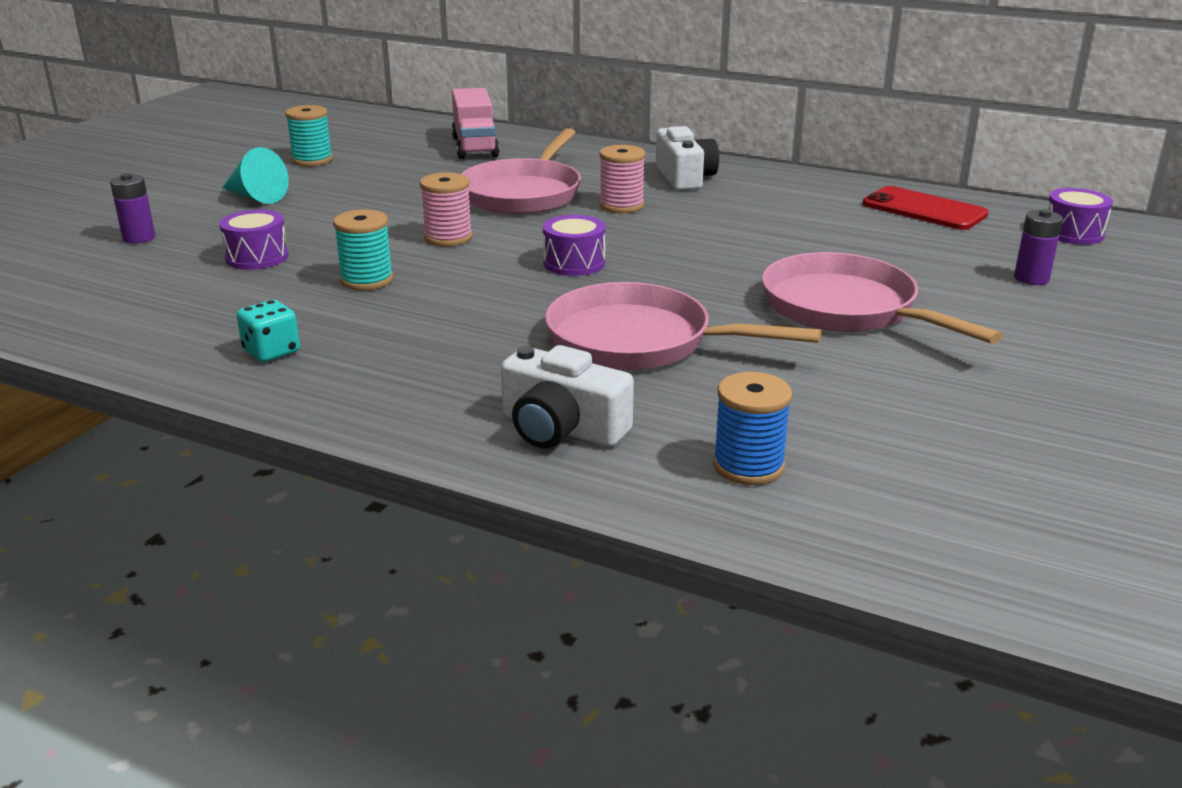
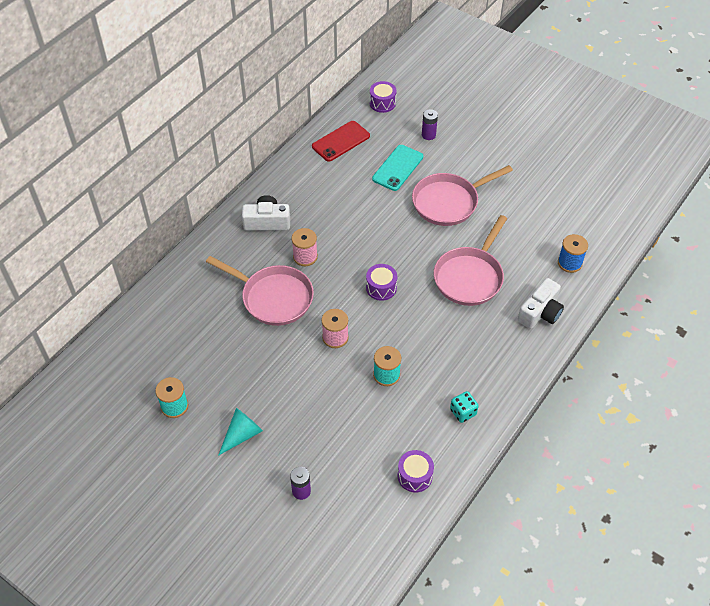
camera: 80 degrees left, 25 degrees up
(257, 257) = (345, 426): purple drum -> purple drum (415, 476)
(475, 147) = (175, 314): pink truck -> none
(901, 257) = (397, 168): none -> turquoise phone

